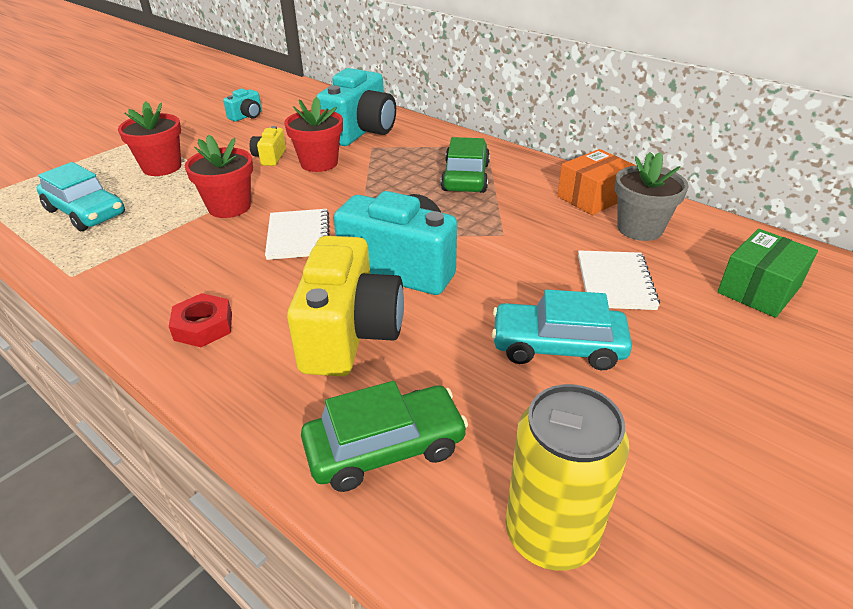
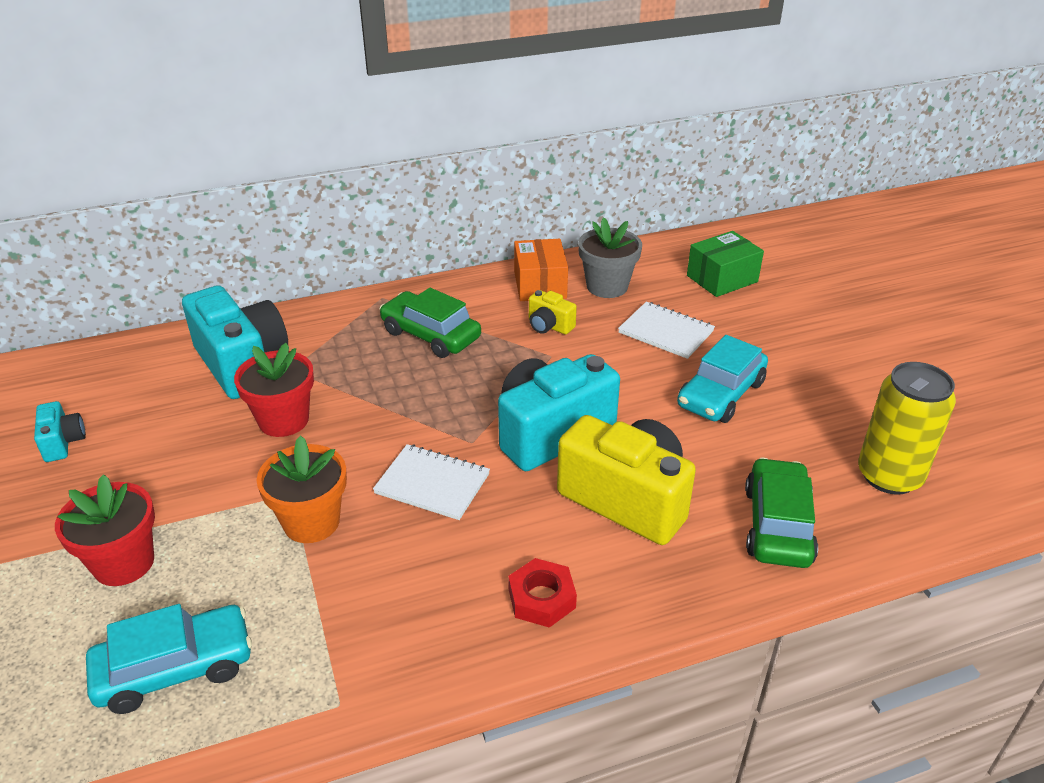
camera: 60 degrees left, 0 degrees up
(229, 207) = (311, 522): red flower pot -> orange flower pot
(270, 157) = (219, 455): yellow camera -> yellow camera (549, 326)
(759, 289) = (722, 279): green box -> green box turned 75 degrees clockwise

